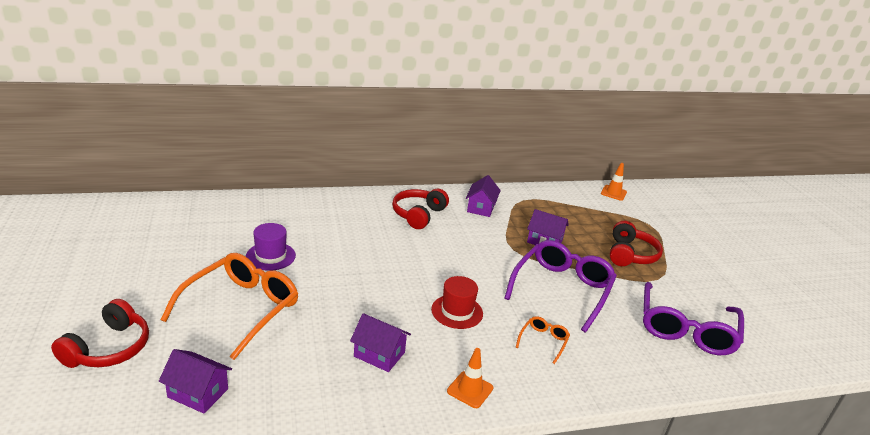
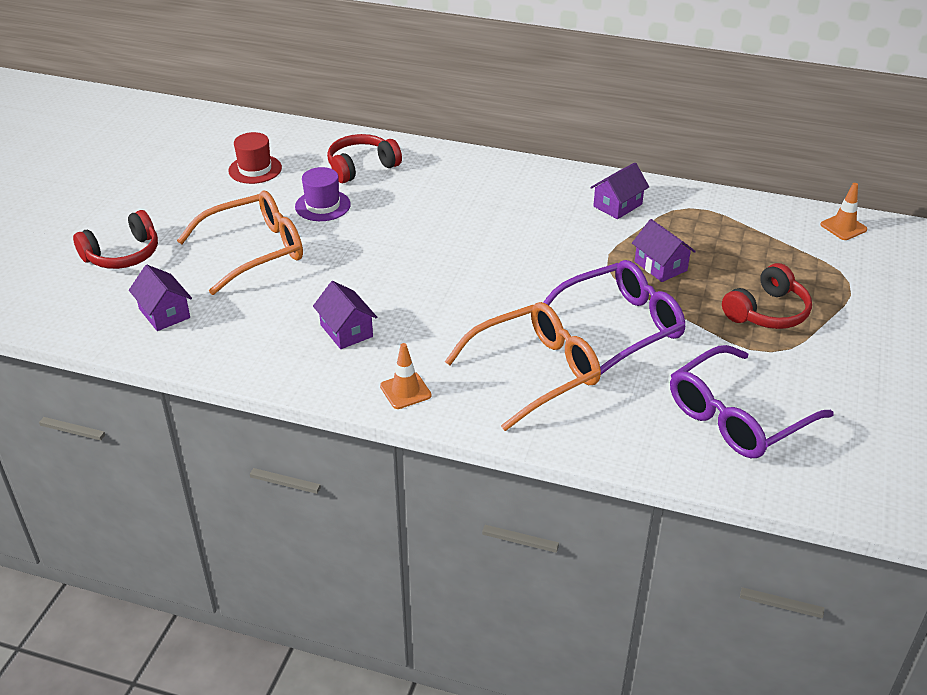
camera: 35 degrees right, 10 degrees up
(418, 215) = (527, 196): red headphones -> red headphones (361, 167)
(457, 311) = (466, 314): red hat -> red hat (255, 169)
(543, 341) = (534, 373): orange glasses -> orange glasses, size x2.27

